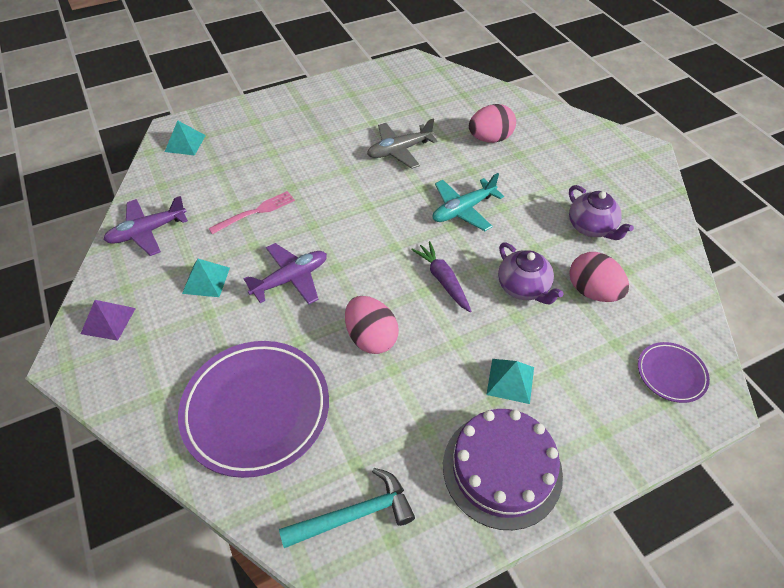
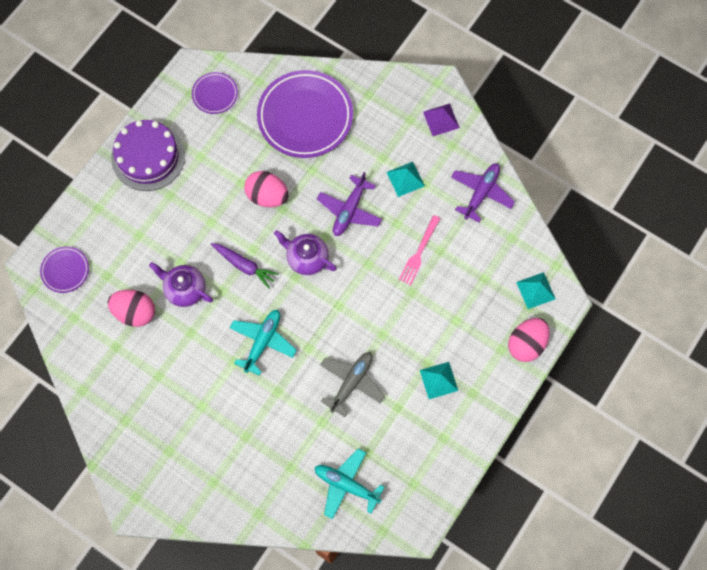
camera: 150 degrees right, 20 degrees up
(355, 514) = (215, 94): turquoise hammer -> purple plate
(450, 98) = (346, 484): none -> turquoise plane
(490, 139) = (281, 443): pink egg -> pink egg (526, 344)
(510, 380) = (165, 213): turquoise pyramid -> turquoise pyramid (438, 380)
(591, 227) = (155, 377): purple teapot -> purple teapot (307, 258)

